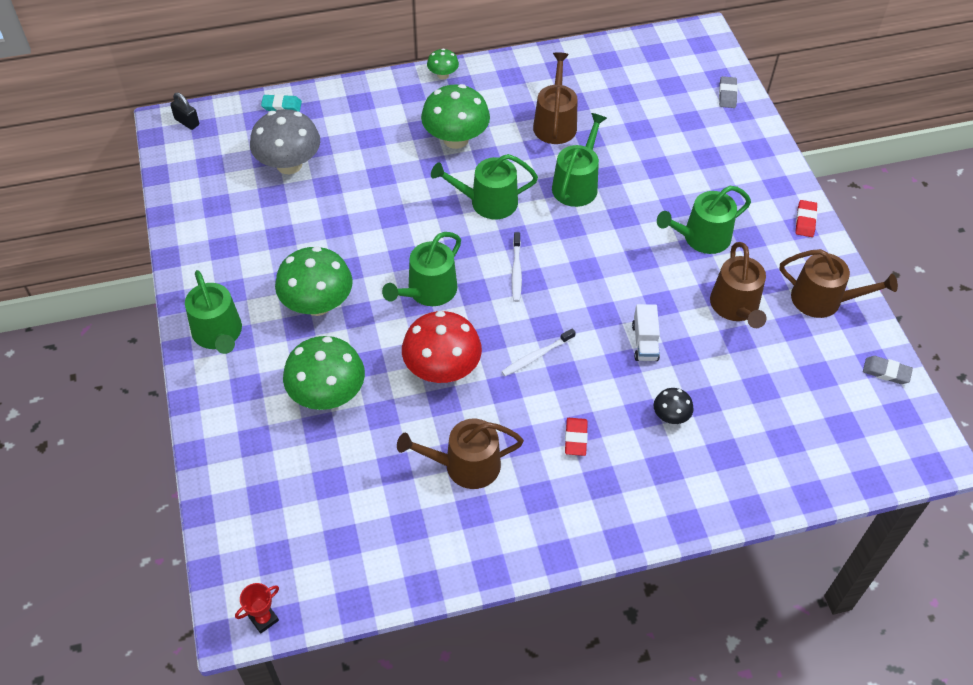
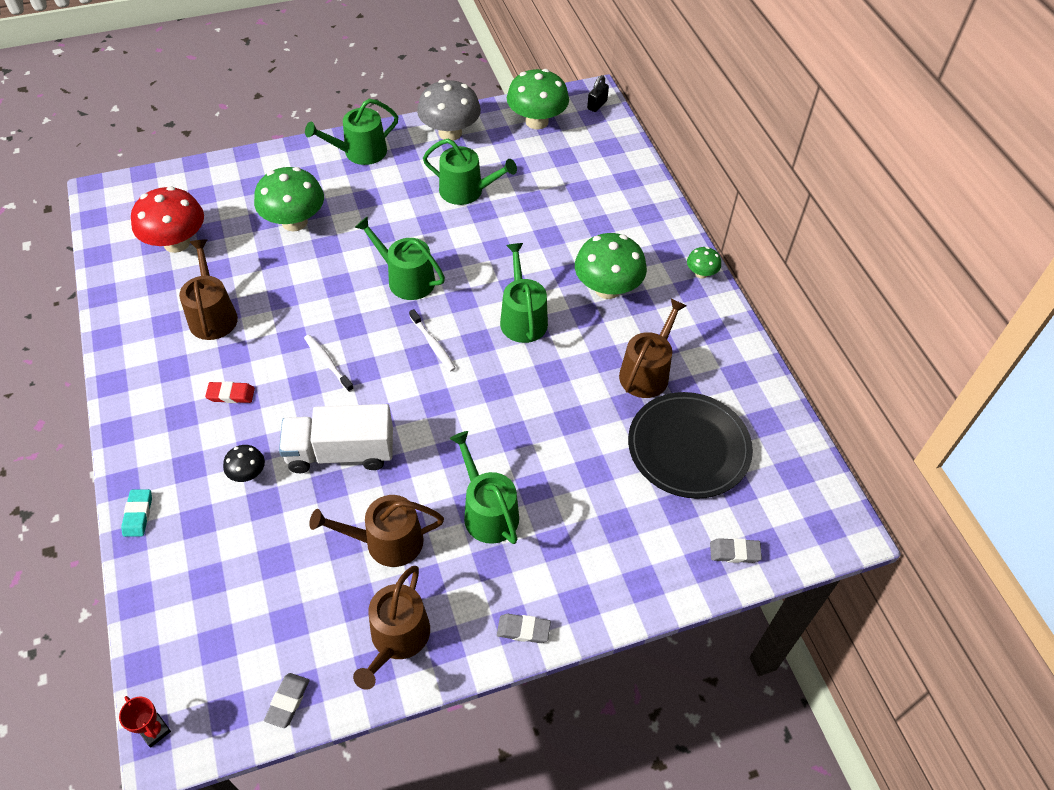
camera: 85 degrees right, 0 degrees up
(263, 619) = (97, 206): red trophy -> red trophy (155, 731)
(281, 106) = (629, 160): turquoise eraser -> turquoise eraser (138, 514)
(289, 164) = (554, 173): grey mushroom -> grey mushroom (450, 133)
(317, 304) = (391, 207): green mushroom -> green mushroom (537, 121)
(442, 369) = (316, 294): red mushroom -> red mushroom (177, 243)
(516, 271) = (433, 344): white toothbrush -> white toothbrush turned 120 degrees counterclockwise
(555, 123) = (647, 372): brown watering can -> brown watering can turned 60 degrees counterclockwise
(577, 184) = (556, 393): green watering can -> green watering can (466, 191)
(633, 107) = (688, 447): none -> black plate
(645, 342) = (341, 453): white truck -> white truck, size x1.87
(805, 221) = (523, 630): red eraser -> grey eraser

